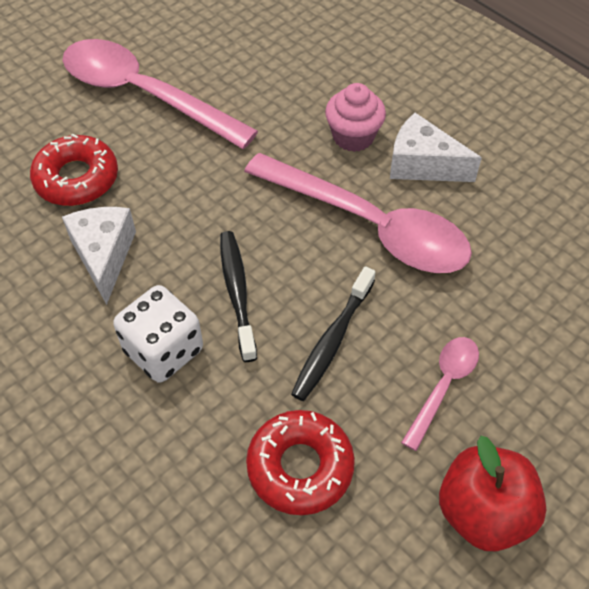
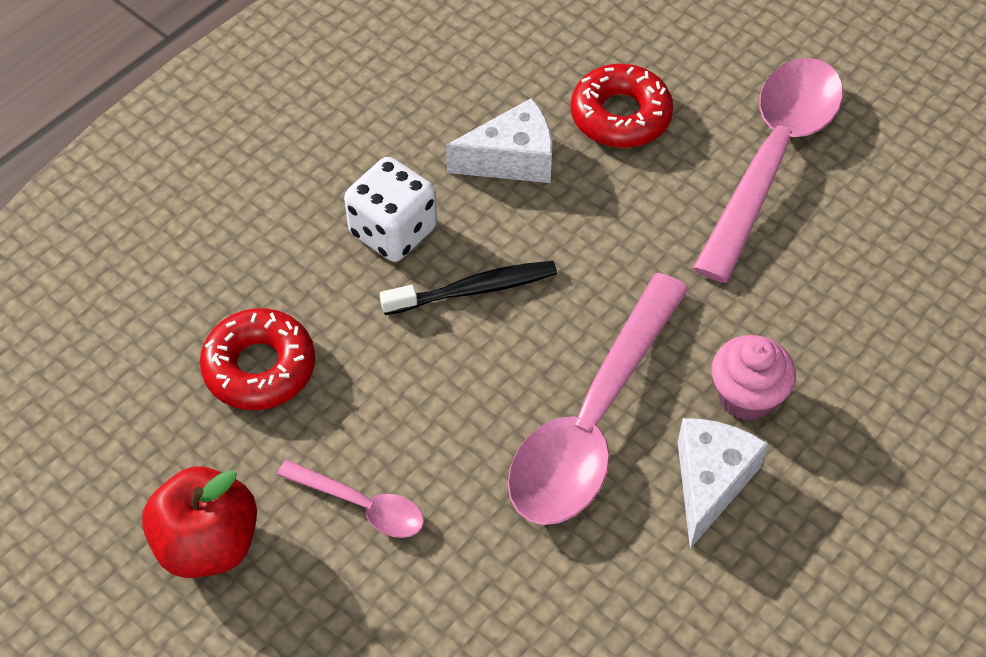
camera: 85 degrees right, 0 degrees up
(332, 341) = (416, 388): black toothbrush -> none

